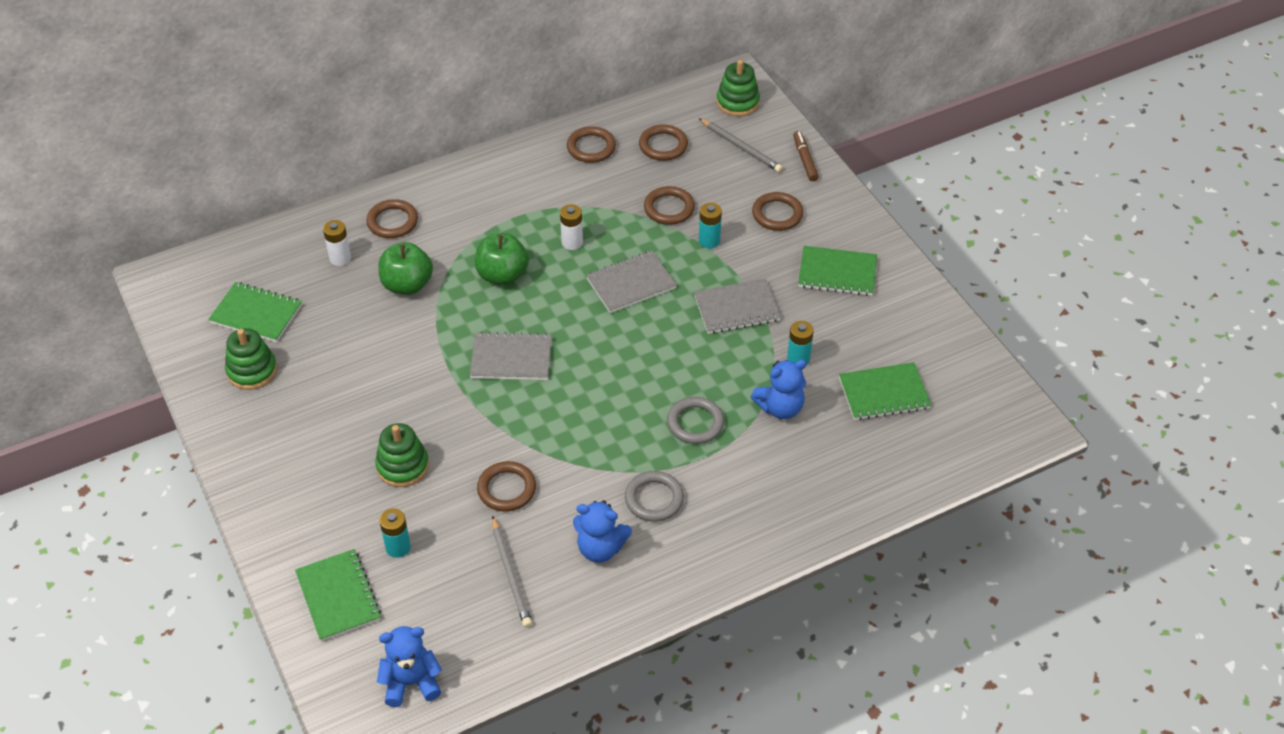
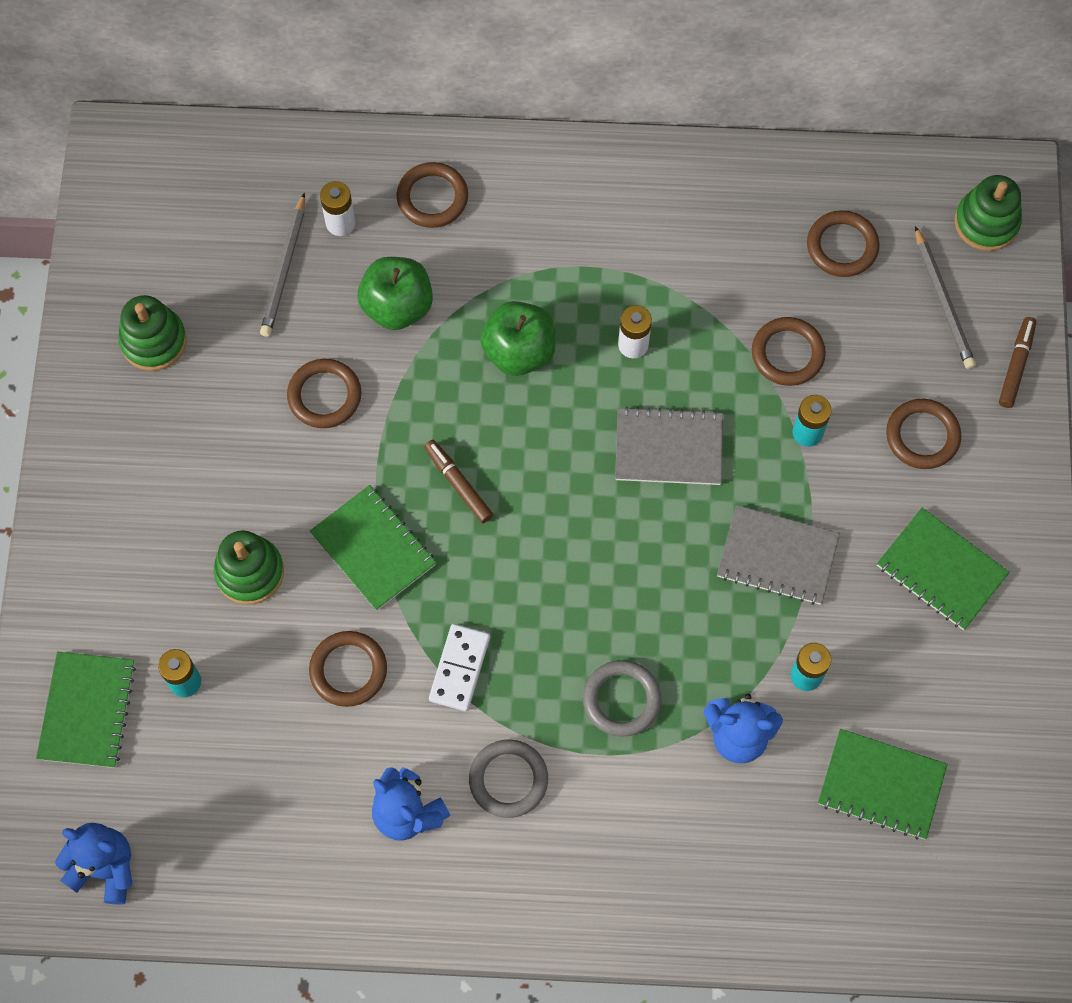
camera: 30 degrees right, 20 degrees up
(256, 314) = (200, 258): green notebook -> green notebook (373, 549)
(511, 358) = (458, 484): grey notebook -> brown marker
(511, 574) = (288, 789): grey pencil -> grey pencil (285, 269)
(580, 454) = (459, 668): none -> white domino
(591, 147) = (746, 202): brown ring -> brown ring (324, 396)

